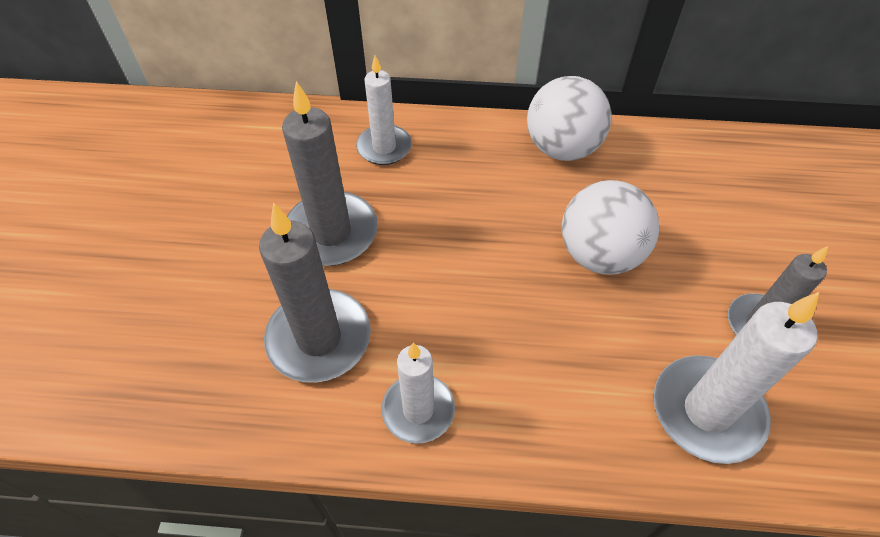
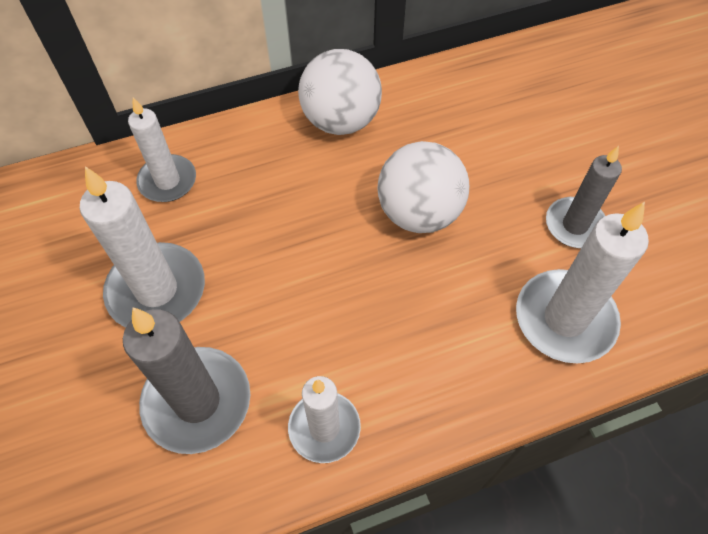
camera: 25 degrees left, 5 degrees up
(331, 232) = (157, 290): grey candle -> white candle

